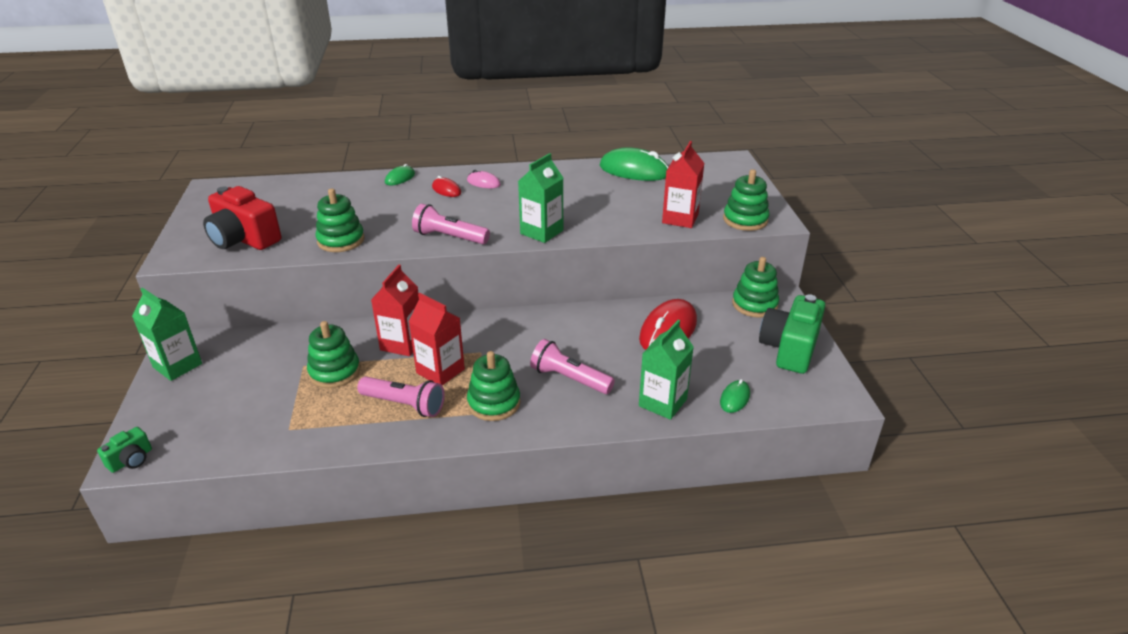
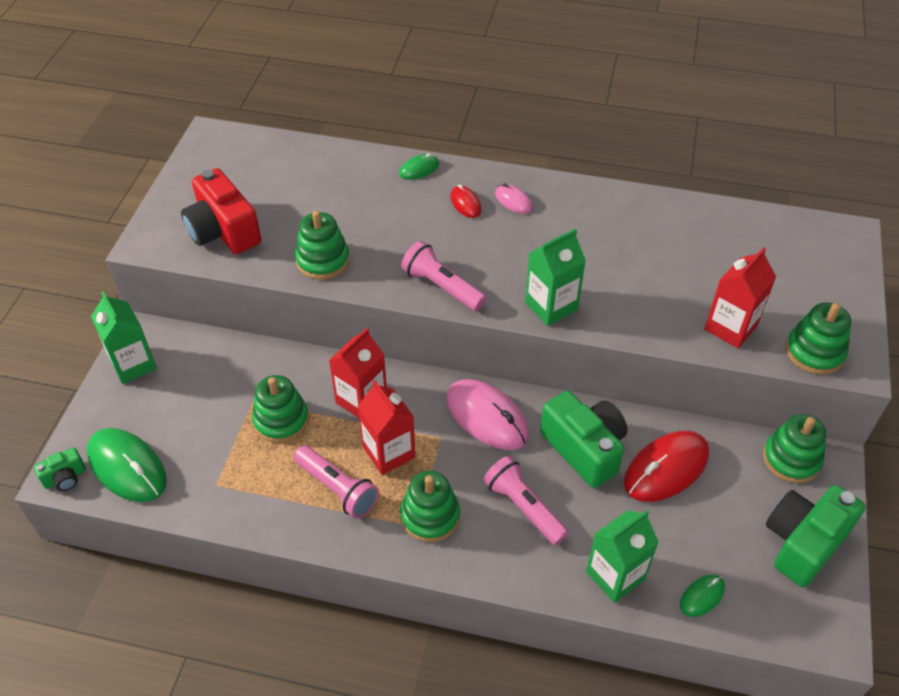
camera: 20 degrees right, 15 degrees up
(513, 331) = (487, 417): none -> pink mouse
(600, 333) = (584, 449): none -> green camera
(634, 170) = (708, 223): green mouse -> green mouse (127, 467)

